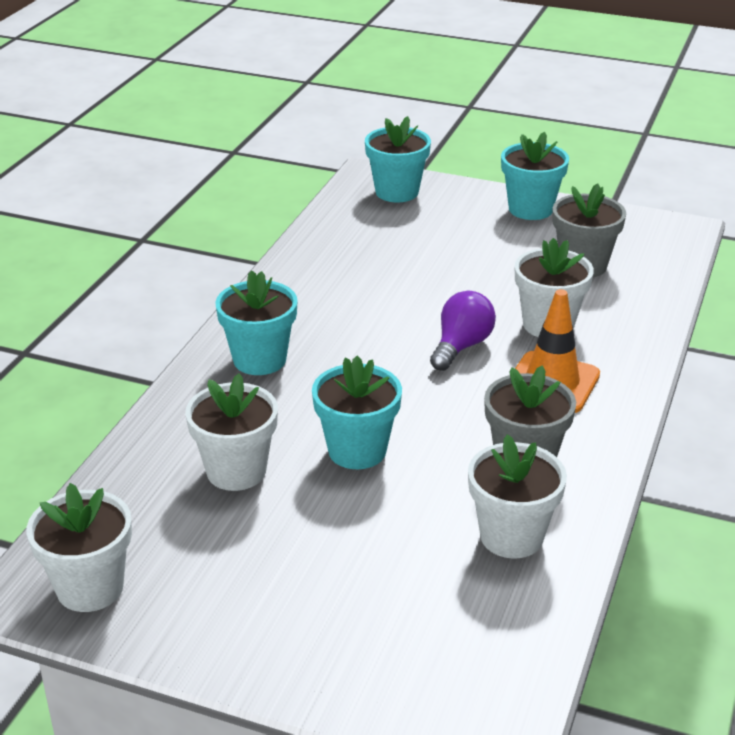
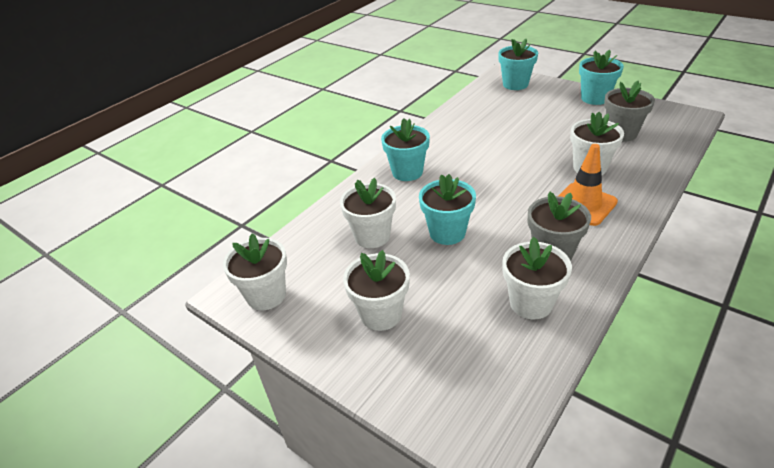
camera: 20 degrees right, 5 degrees up
(292, 586) = (381, 314): none -> white flower pot
(461, 346) = (530, 176): purple light bulb -> none

